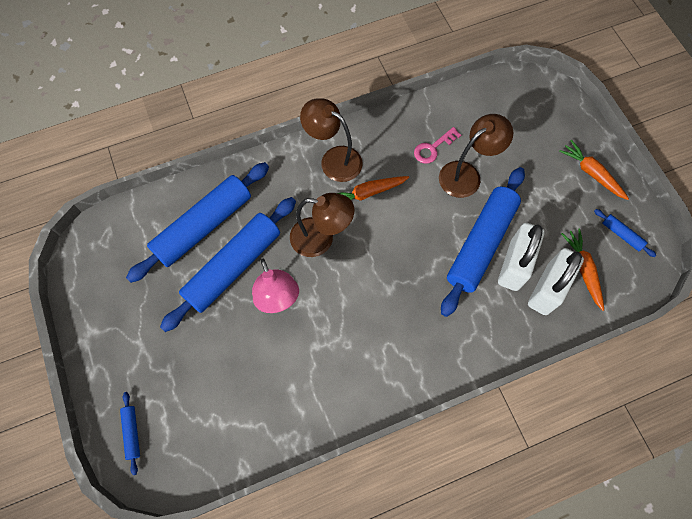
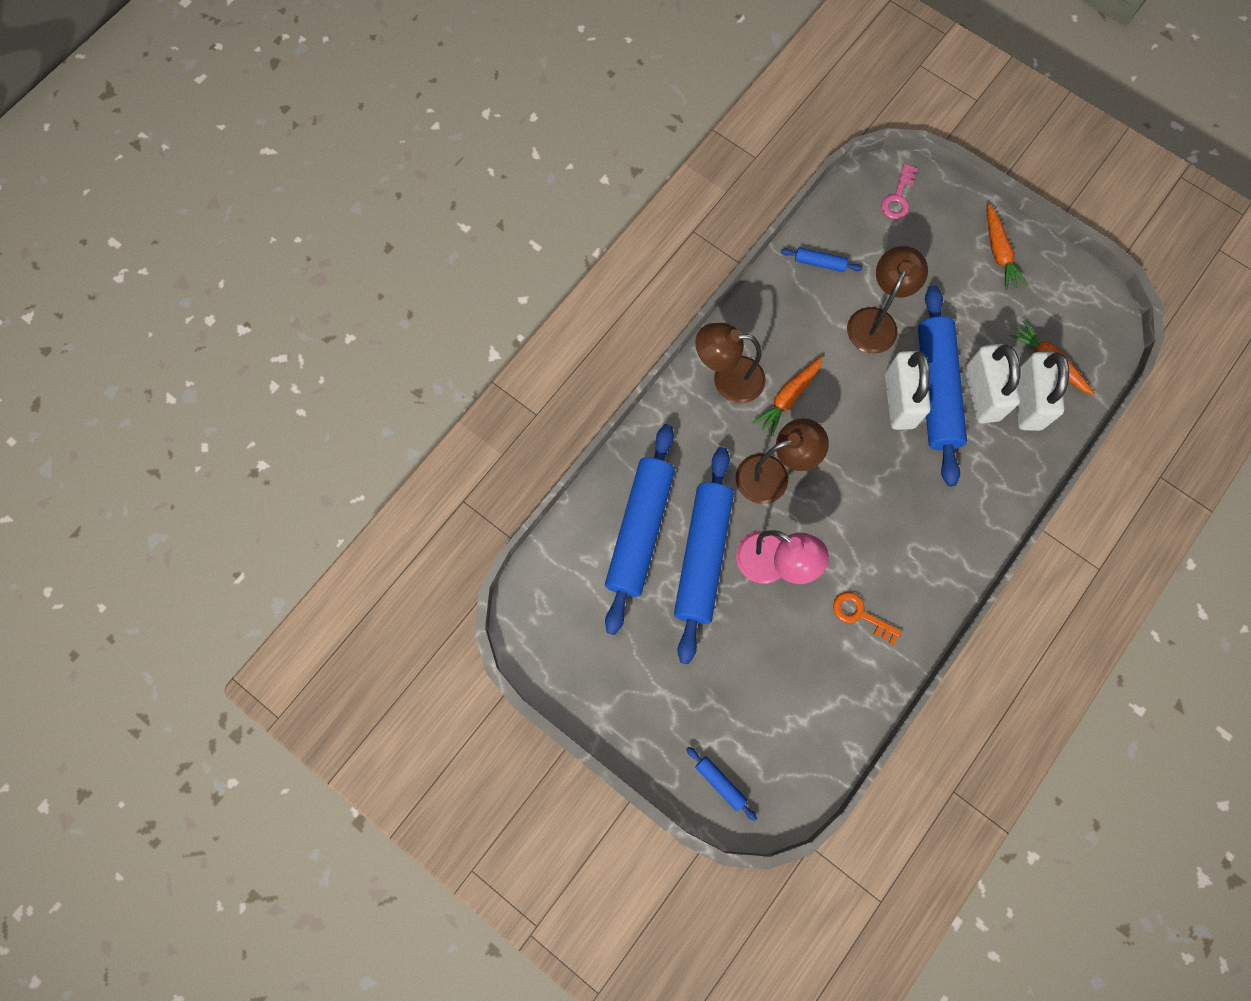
camera: 30 degrees left, 5 degrees up
(316, 372) = (860, 615): none -> orange key
(433, 148) = (823, 309): pink key -> pink key (898, 197)
(448, 237) = (899, 400): none -> white padlock
(591, 173) = (998, 252): orange carrot -> orange carrot turned 120 degrees counterclockwise
(621, 235) = (1064, 304): blue rolling pin -> blue rolling pin (820, 263)

